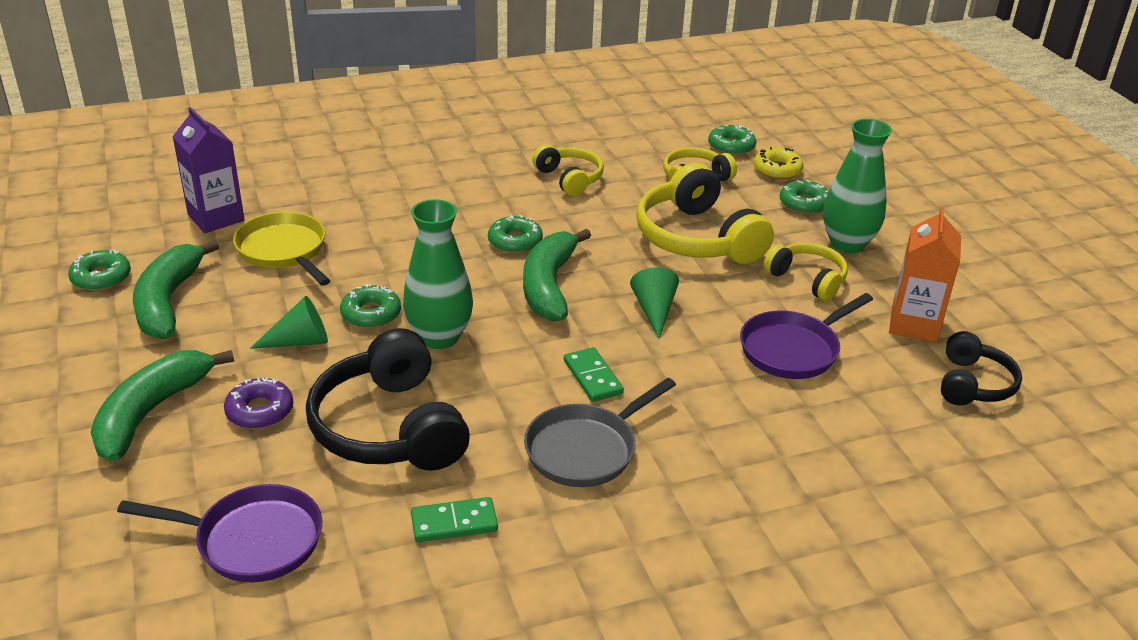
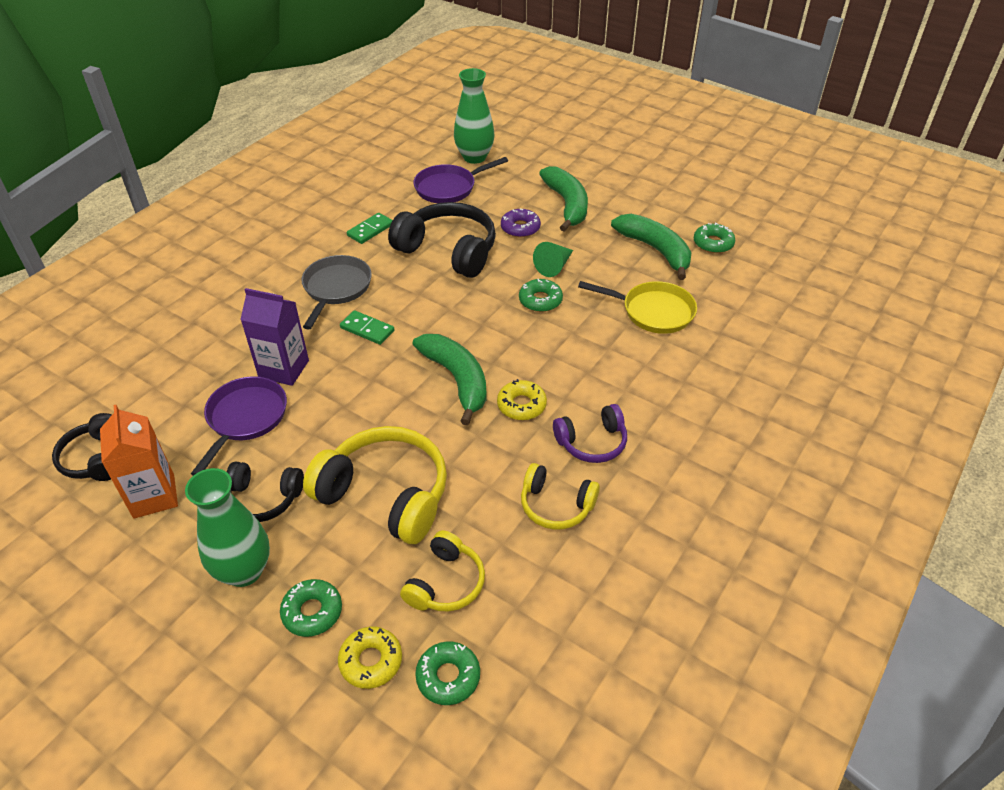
camera: 145 degrees right, 10 degrees up
(216, 218) = (732, 310): purple carton -> purple carton (284, 369)
(439, 337) = (483, 307): green vase -> green vase (474, 157)
(492, 196) = (592, 442): none -> purple headphones
(515, 241) = (521, 405): green donut -> yellow donut
(654, 310) = (366, 399): green cone -> none
(807, 279) = (263, 499): yellow headphones -> black headphones

